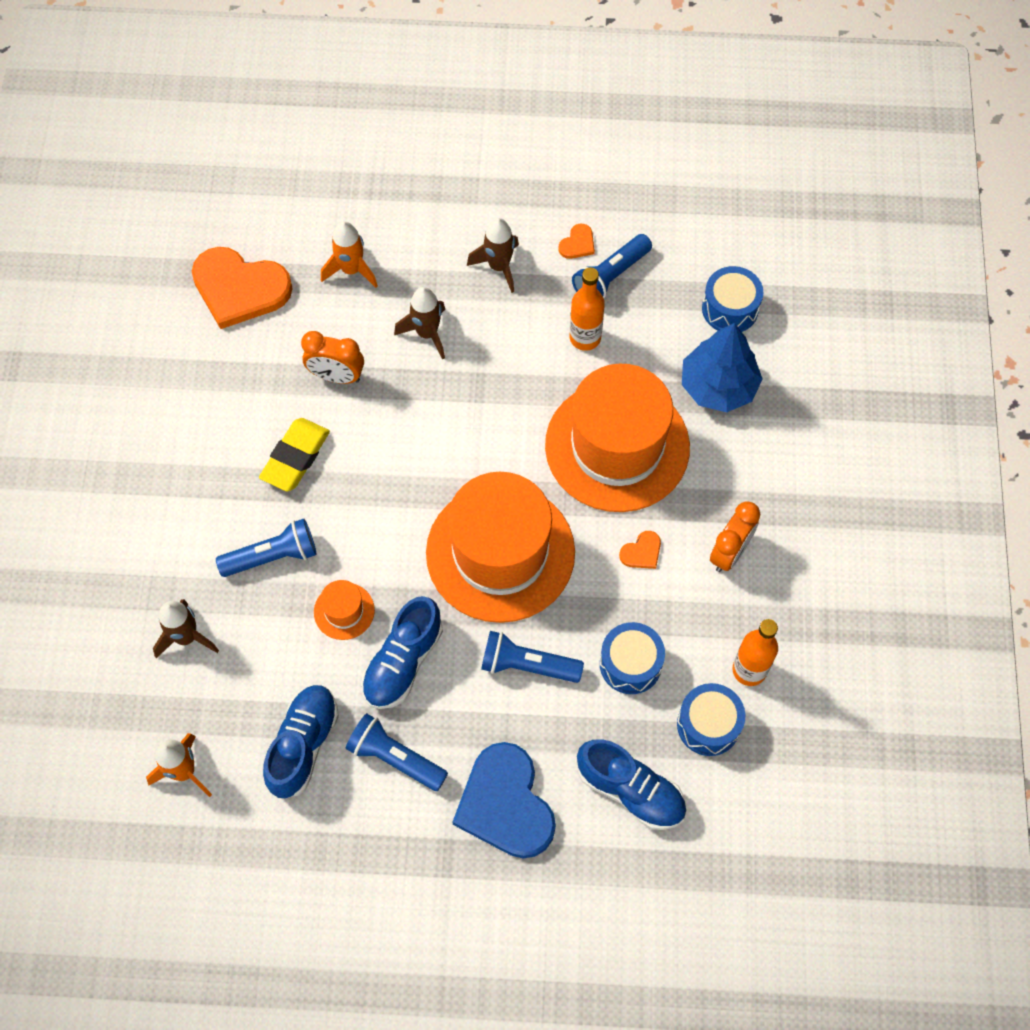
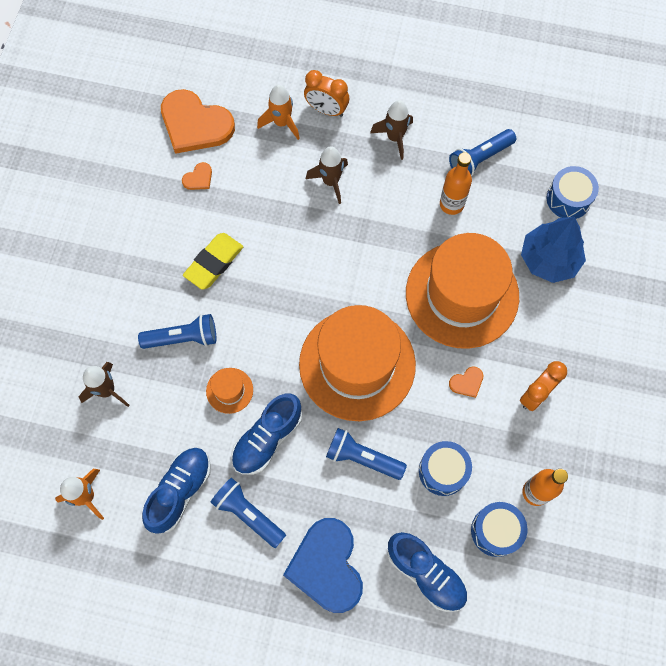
camera: 10 degrees right, 5 degrees up
(336, 376) = (256, 204): orange clock -> orange clock (326, 110)
(577, 244) = (458, 129): orange heart -> orange heart (198, 178)

